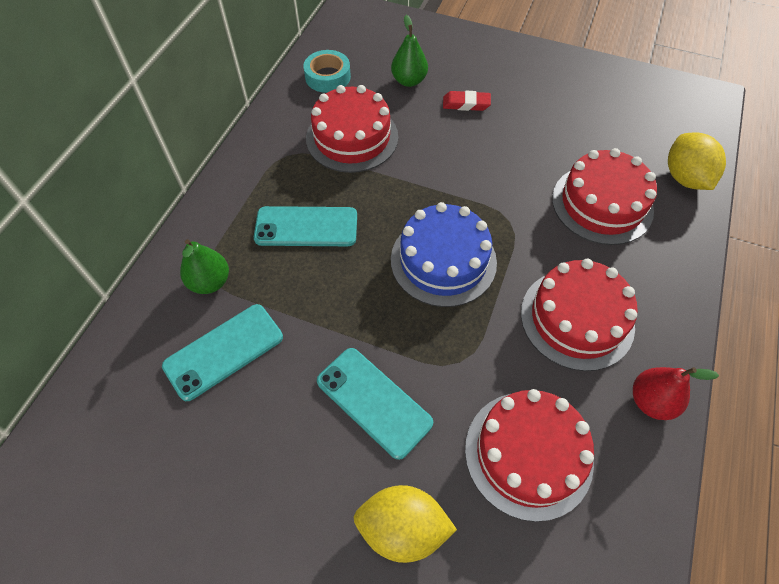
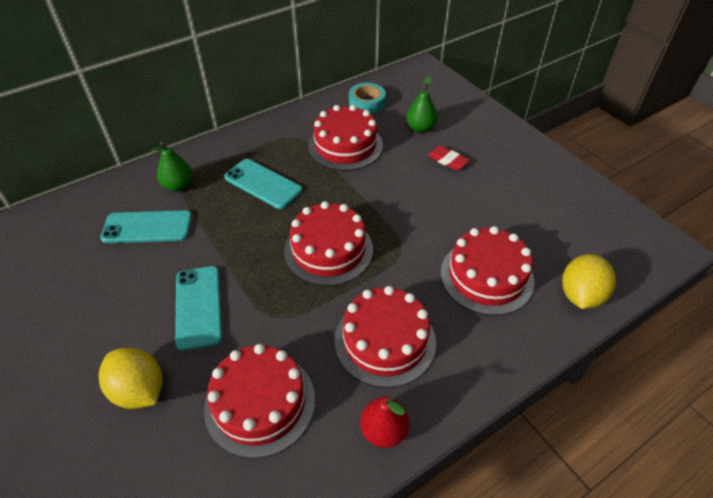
camera: 35 degrees right, 10 degrees down
(443, 260) = (328, 250): blue cake -> red cake

